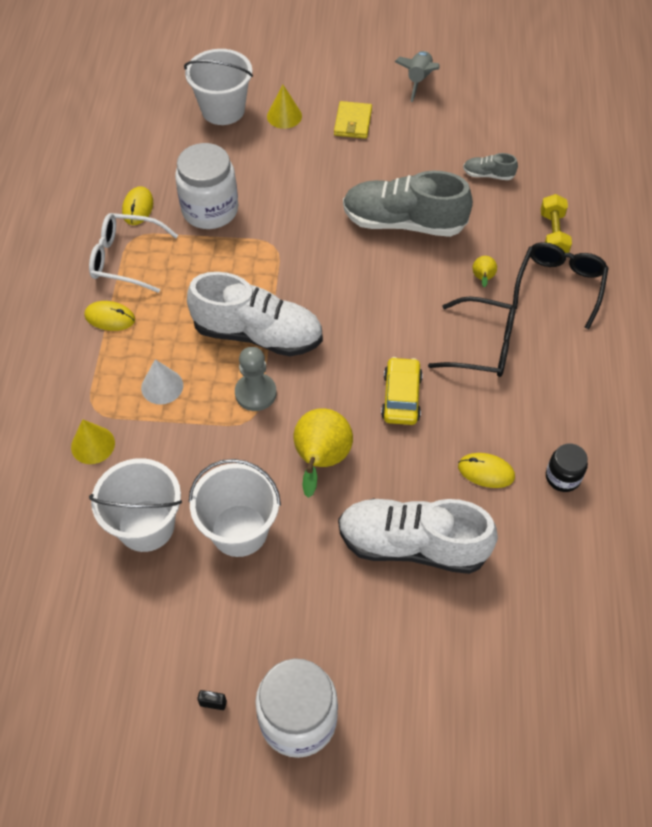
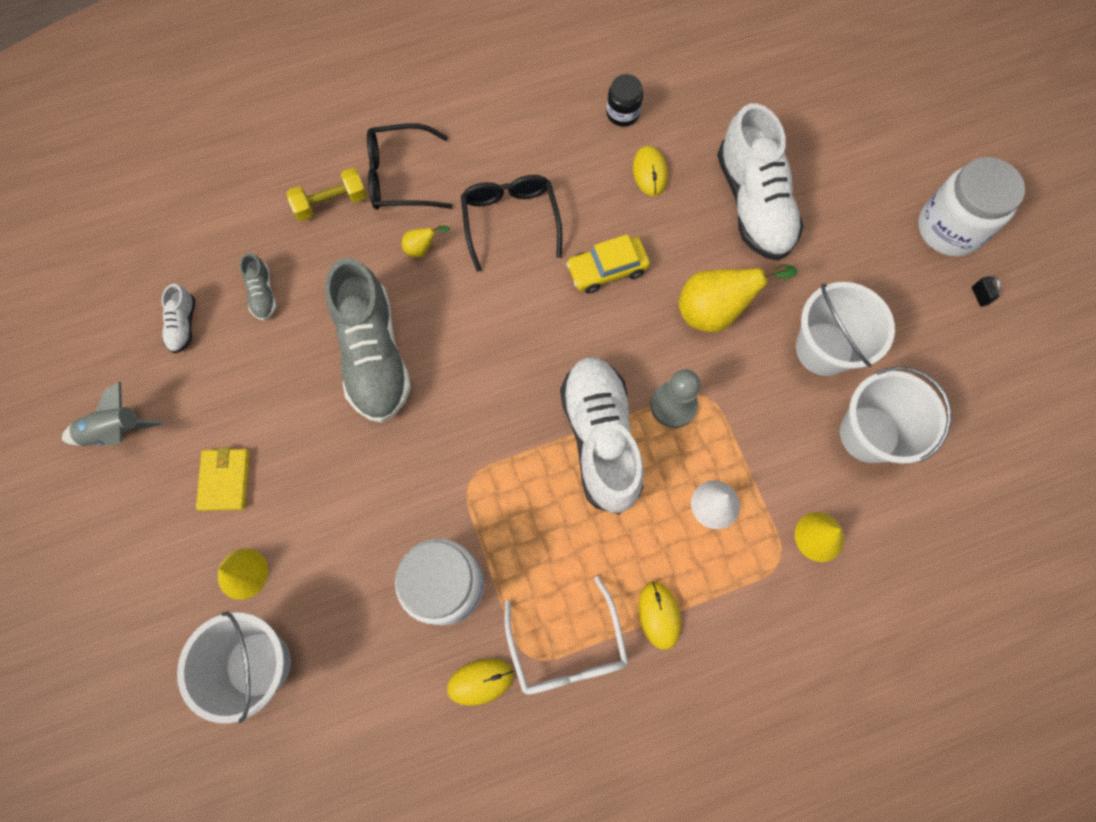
camera: 115 degrees left, 15 degrees up
(353, 122) = (225, 480): yellow wallet -> yellow wallet turned 75 degrees counterclockwise
(483, 128) = (183, 325): none -> white shoe

